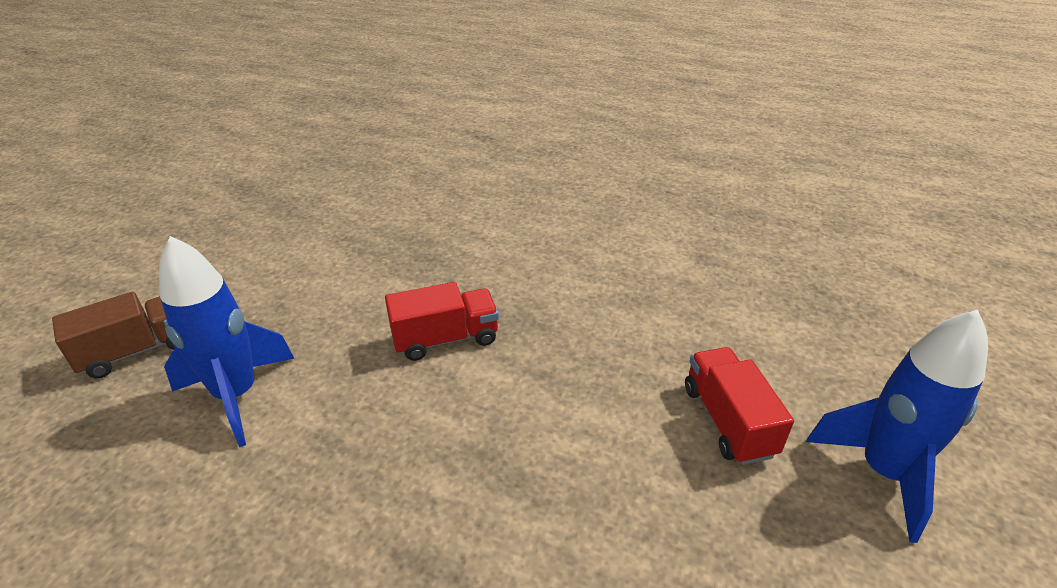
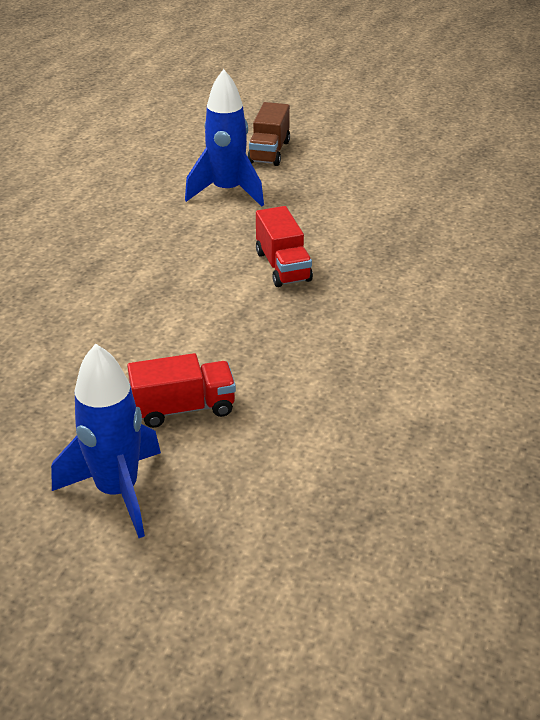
camera: 90 degrees right, 0 degrees up
(137, 350) = (269, 152): brown truck -> brown truck turned 45 degrees clockwise

